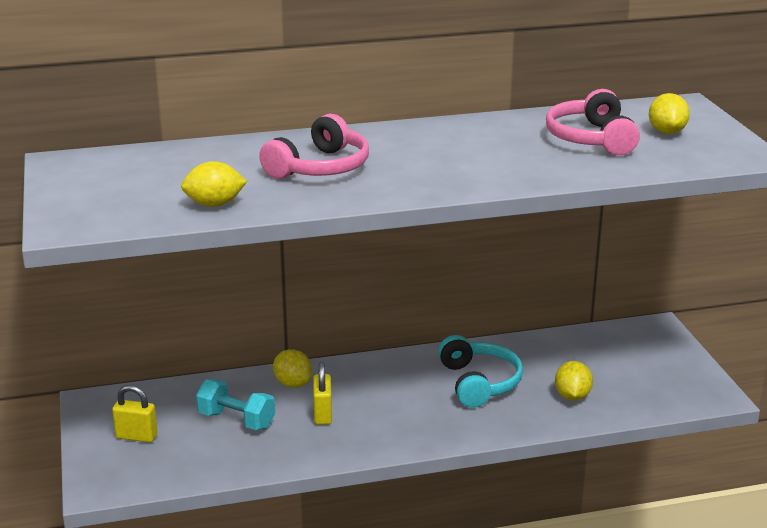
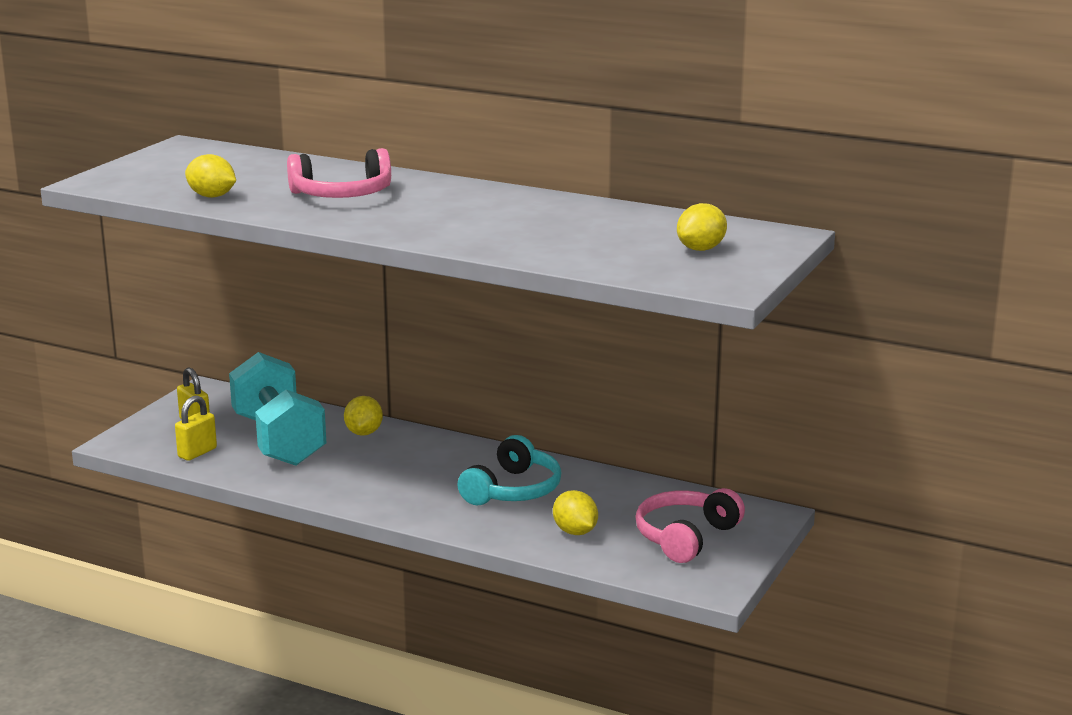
camera: 40 degrees right, 5 degrees down
(236, 420) = (279, 440): turquoise dumbbell -> turquoise dumbbell, size x1.82
(323, 414) = (347, 461): yellow padlock -> yellow padlock (197, 453)
(572, 396) = (575, 532): yellow lemon -> yellow lemon turned 75 degrees counterclockwise
(591, 139) = (615, 235): pink headphones -> pink headphones (685, 537)

